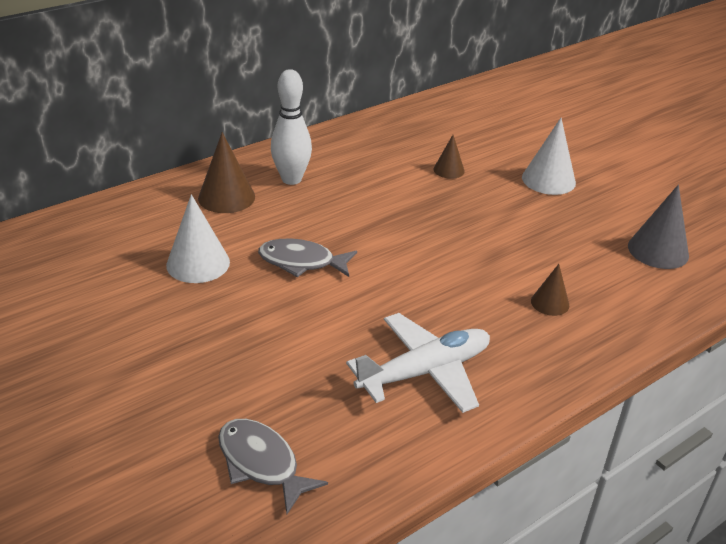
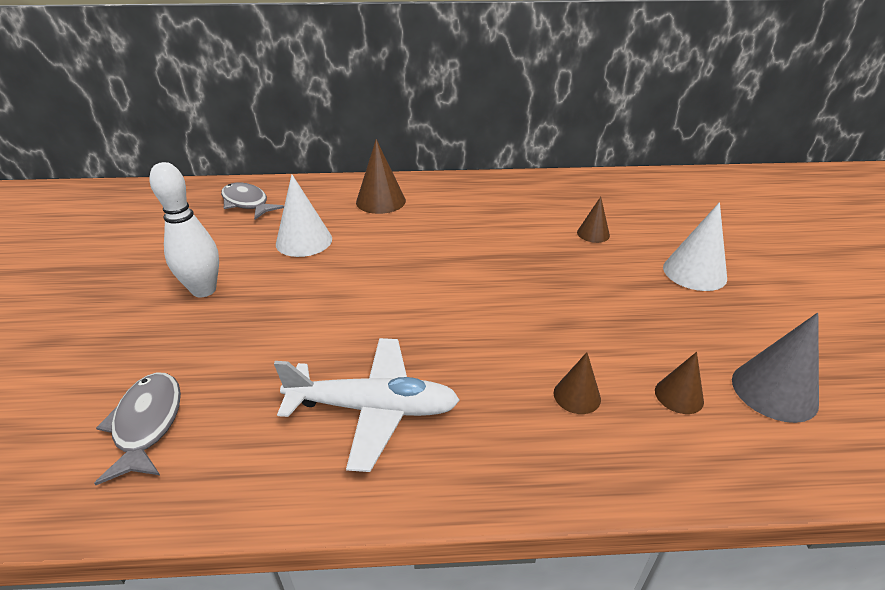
camera: 35 degrees right, 0 degrees up
(291, 179) = (444, 202): white bowling pin -> white bowling pin (204, 290)
(301, 262) = (379, 267): grey fish -> grey fish (247, 203)
(609, 276) = (679, 395): none -> brown cone

